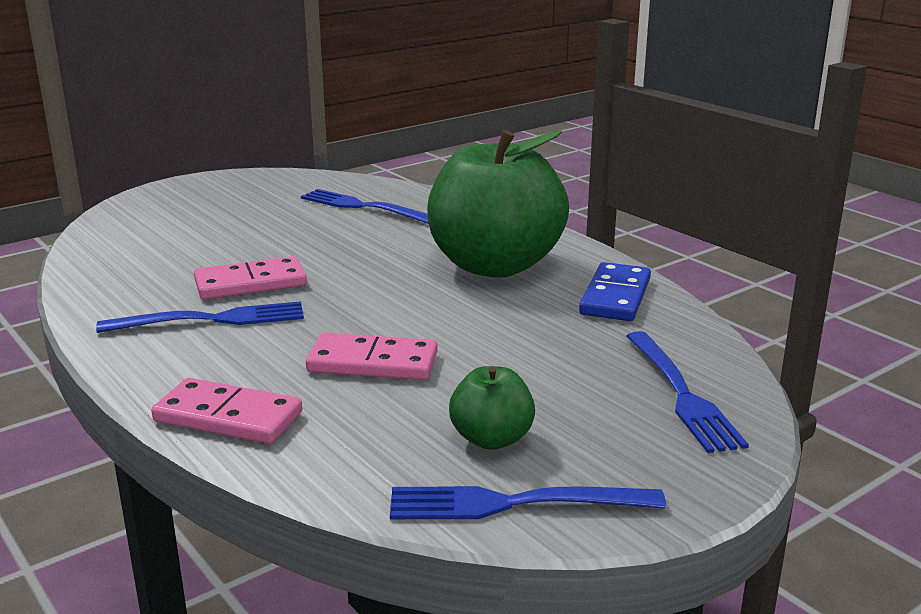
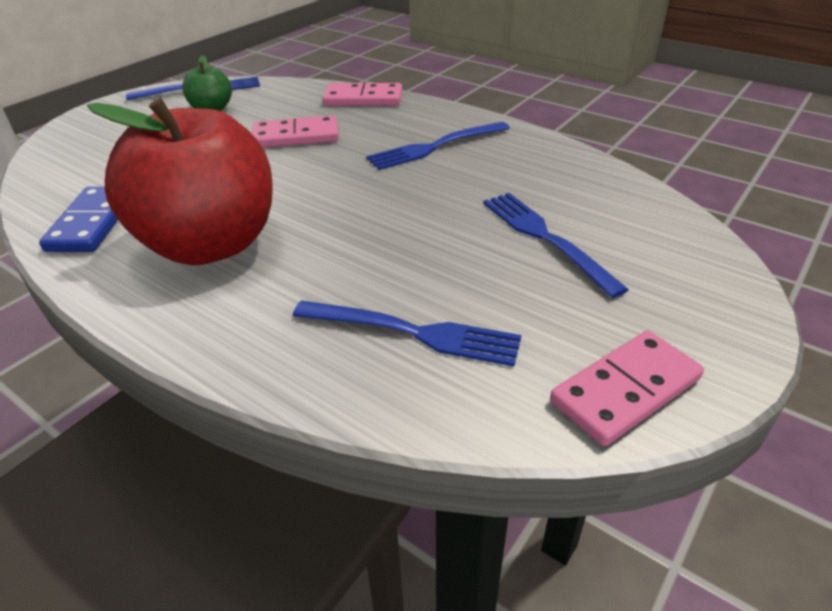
camera: 165 degrees right, 15 degrees up
(250, 283) = (439, 182): pink domino -> pink domino (625, 390)
(495, 265) = (211, 244): green apple -> red apple
(682, 394) = (84, 147): blue fork -> blue fork (544, 237)

